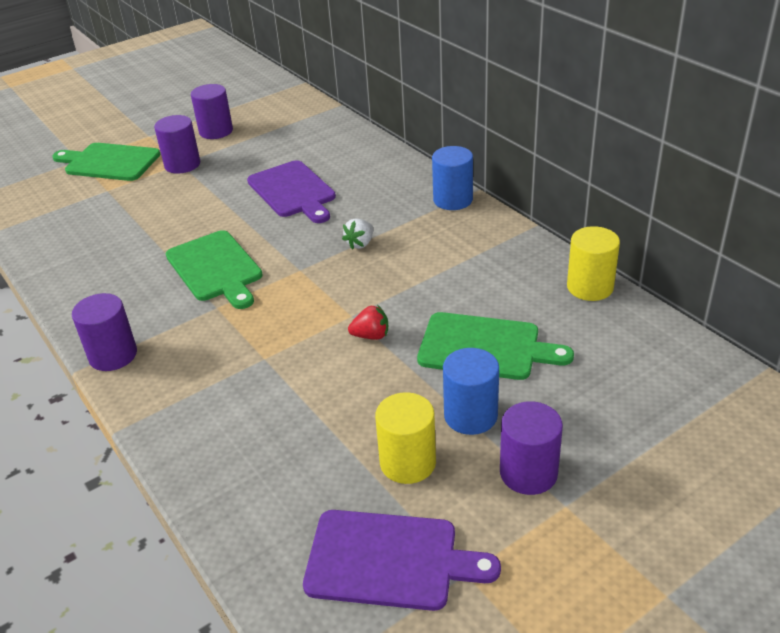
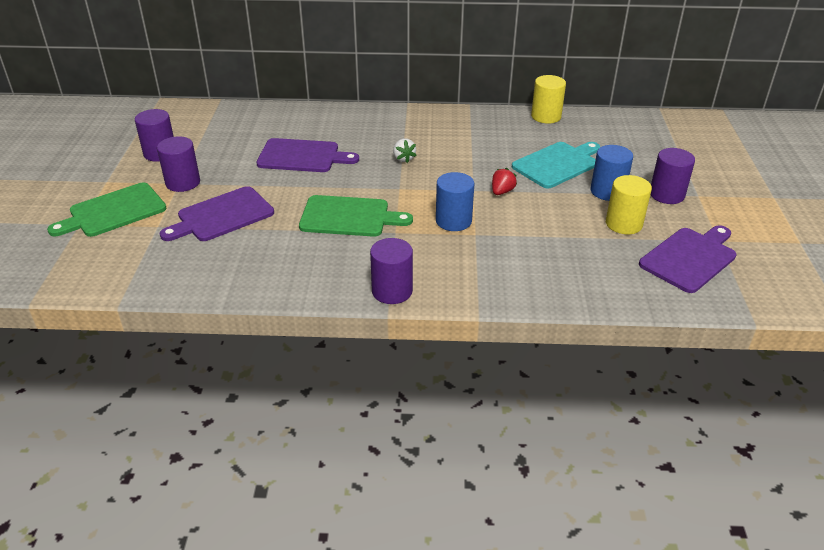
camera: 55 degrees left, 0 degrees up
(150, 208) = (222, 216): none -> purple cutting board
(453, 200) = (405, 114): blue cylinder -> blue cylinder (453, 221)
(485, 347) = (557, 164): green cutting board -> turquoise cutting board

